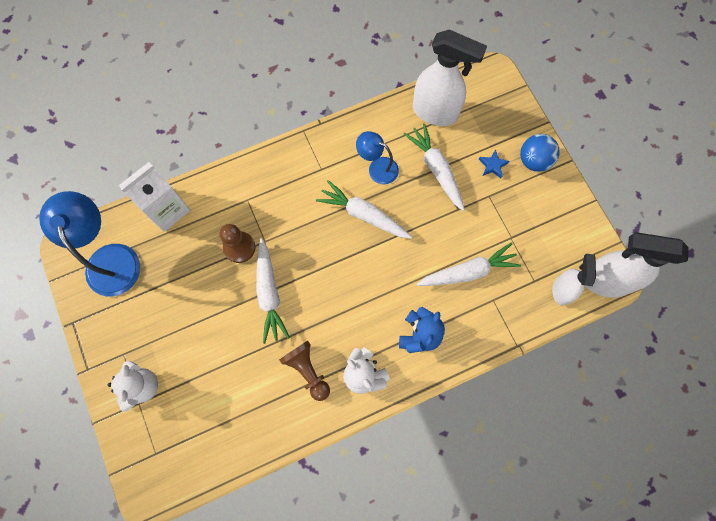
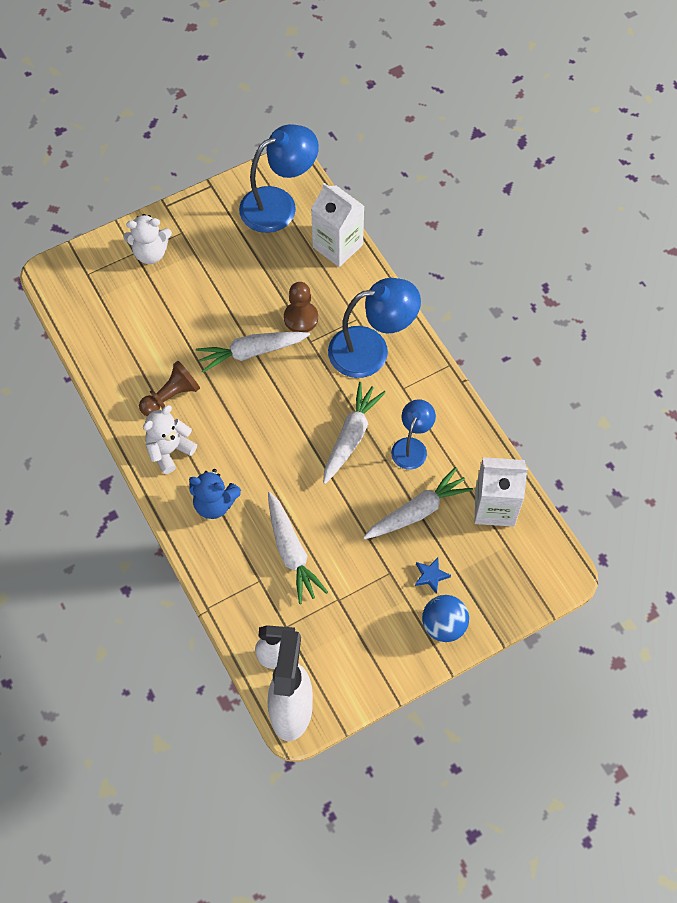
camera: 85 degrees right, 10 degrees down
(281, 190) = (371, 350): none -> blue lamp
(435, 112) = (494, 507): white spray bottle -> white carton

